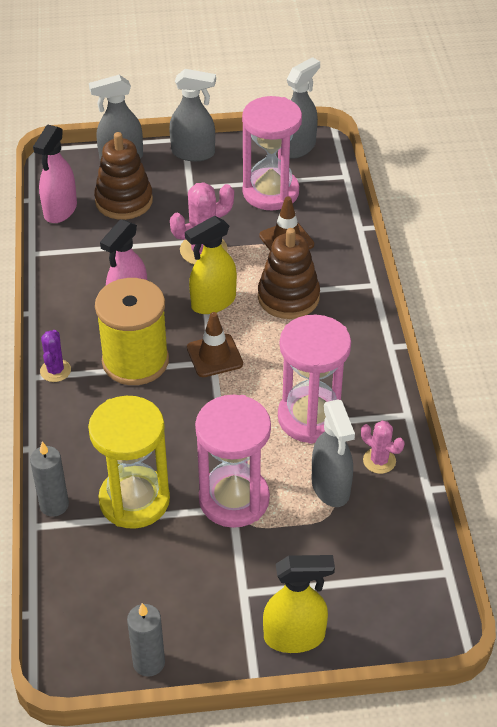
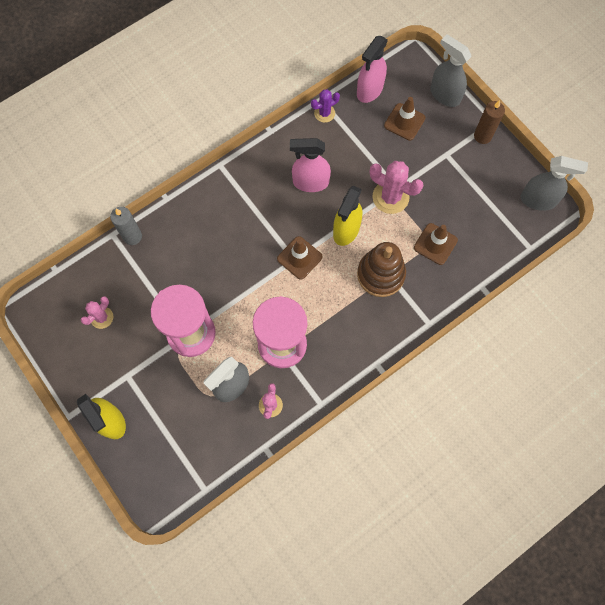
camera: 60 degrees right, 25 degrees up
(55, 371) = (232, 174): purple cactus -> purple cactus (324, 113)
(60, 210) = (369, 90): pink spray bottle -> pink spray bottle turned 45 degrees counterclockwise
(124, 201) = (404, 122): brown stacking toy -> brown traffic cone
(134, 500) = (159, 277): yellow hourglass -> none
(135, 361) = (267, 214): yellow spool -> none
(141, 587) = (102, 317): none -> pink cactus
(149, 662) = (54, 350): grey candle -> none
(193, 153) = (482, 136): grey spray bottle -> brown candle
(213, 302) = (346, 230): yellow spray bottle -> yellow spray bottle turned 90 degrees counterclockwise
(270, 192) = (477, 208): pink hourglass -> none

